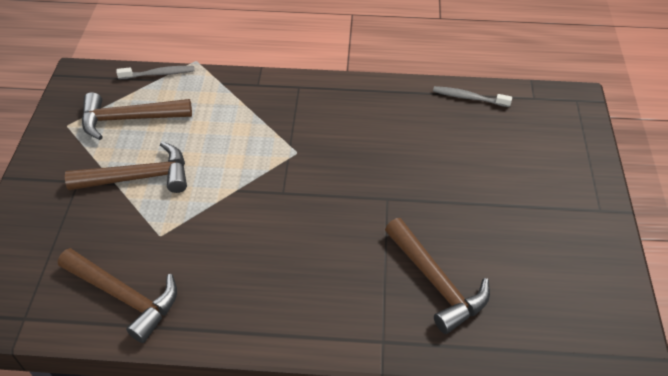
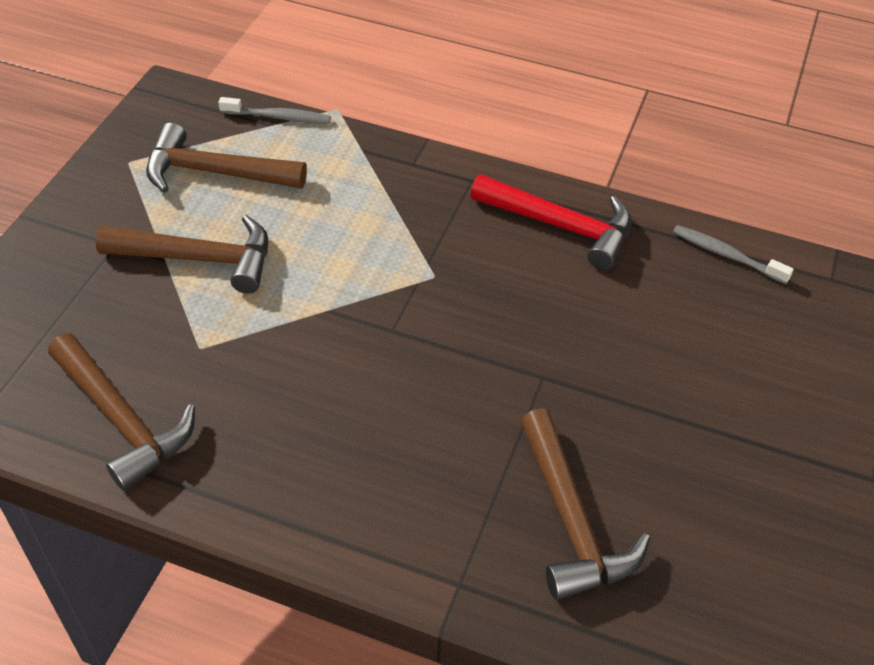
camera: 15 degrees right, 0 degrees up
(364, 103) = (560, 226): none -> red hammer

